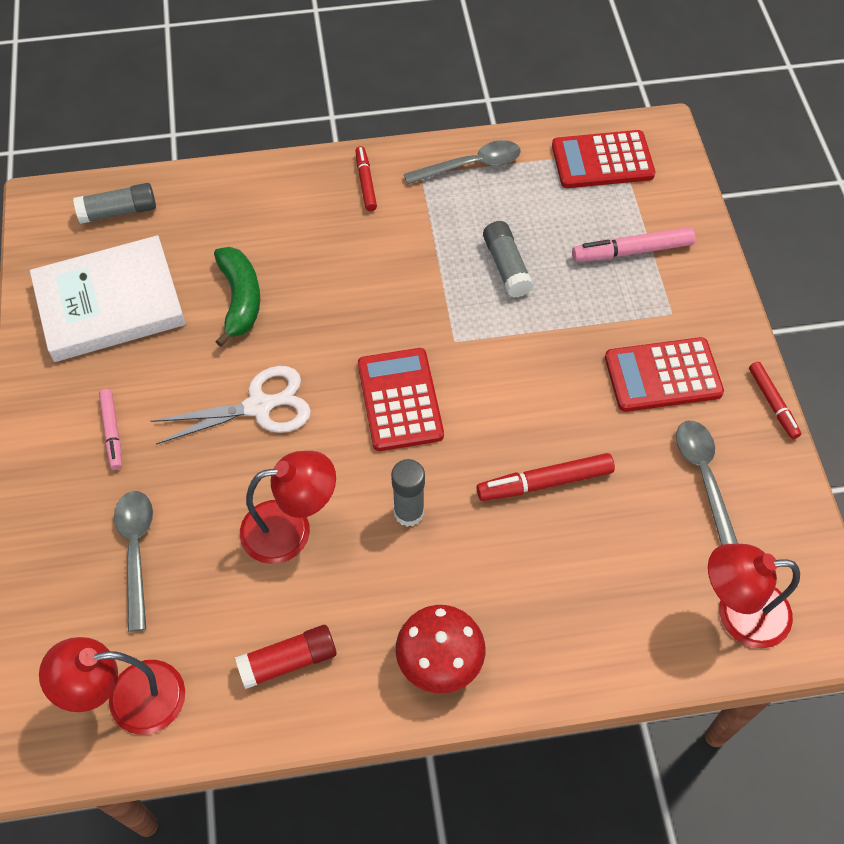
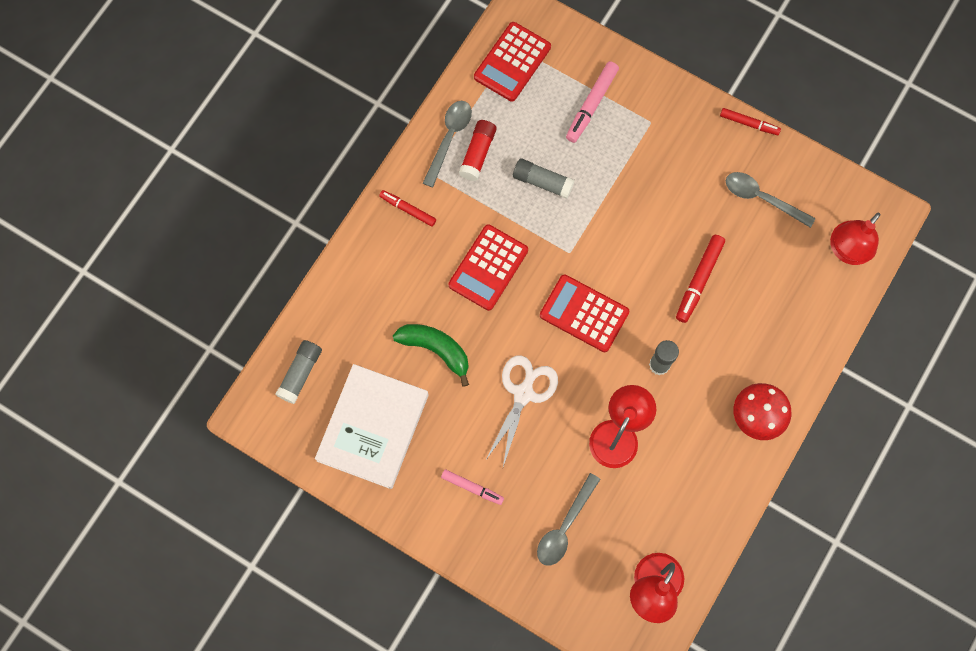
camera: 50 degrees left, 15 degrees up
(136, 551) = (565, 526): grey spoon -> grey spoon turned 90 degrees counterclockwise
(288, 661) = (696, 491): red glue stick -> red glue stick (478, 153)
(662, 375) = (685, 163): red calculator -> red calculator (488, 267)

